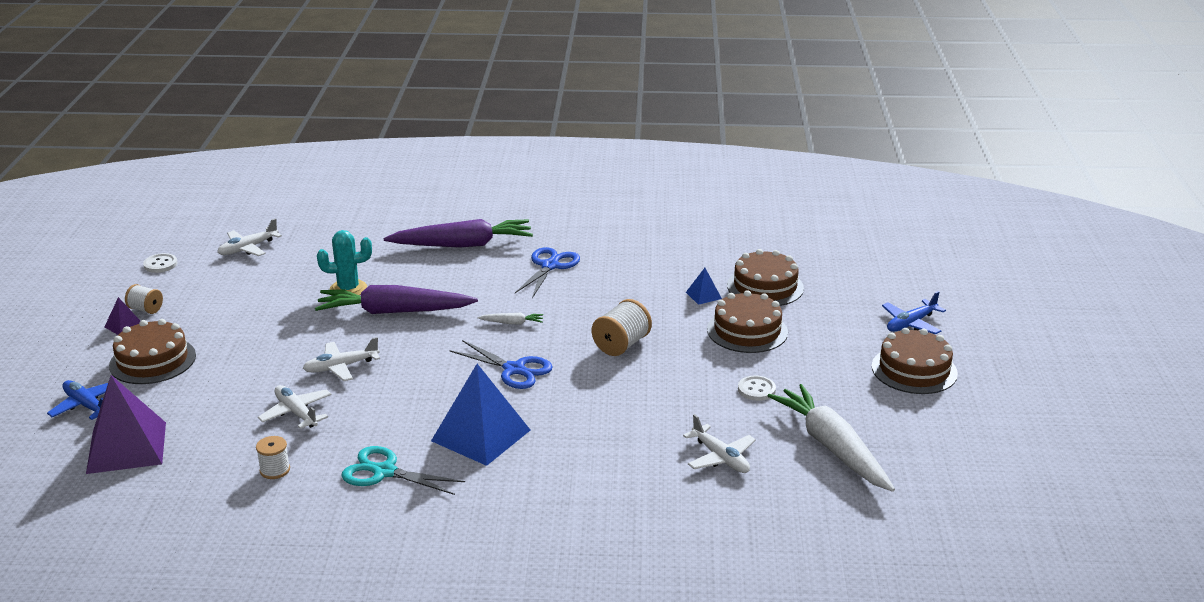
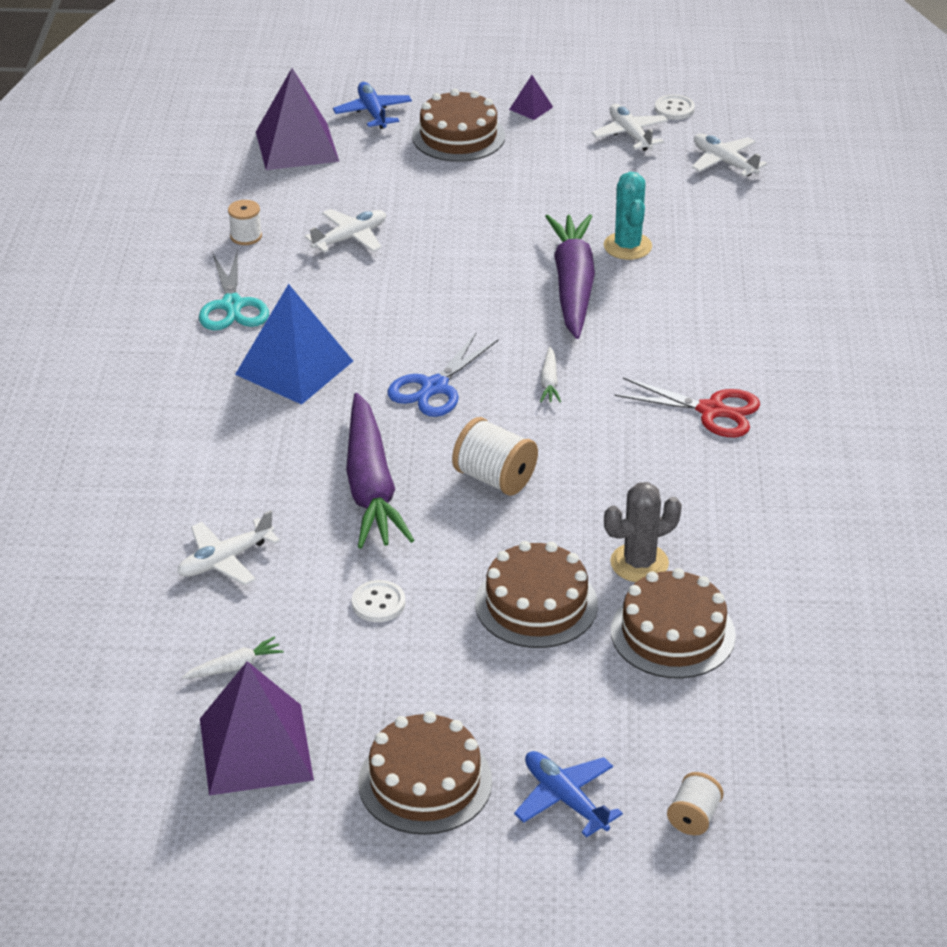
camera: 90 degrees right, 10 degrees up
(86, 406) = (373, 112): blue plane -> blue plane turned 60 degrees counterclockwise
(146, 309) = (567, 115): white spool -> white spool (693, 817)
(340, 367) = (443, 258): white plane -> white plane (630, 134)
(384, 472) = (232, 305): turquoise scissors -> turquoise scissors turned 150 degrees clockwise
(462, 245) = (763, 329): purple carrot -> purple carrot (371, 486)
(550, 266) = (711, 410): blue scissors -> red scissors
(703, 295) = (639, 563): blue pyramid -> grey cactus
(832, 447) = (234, 666): white carrot -> white carrot, size x0.40
(907, 434) = (255, 749): none -> purple pyramid

